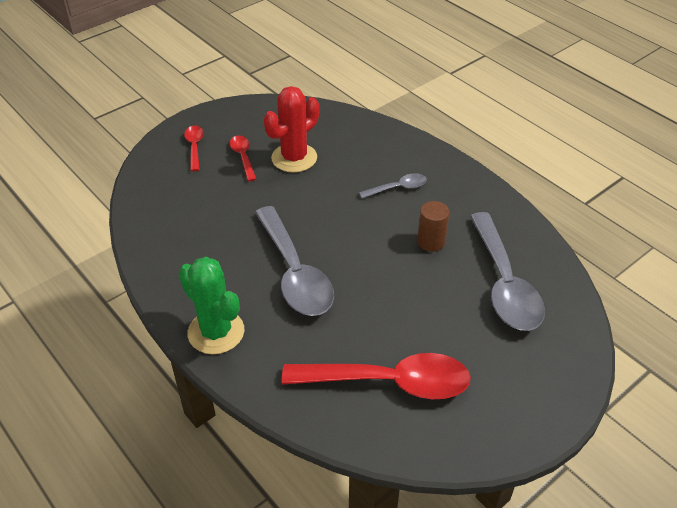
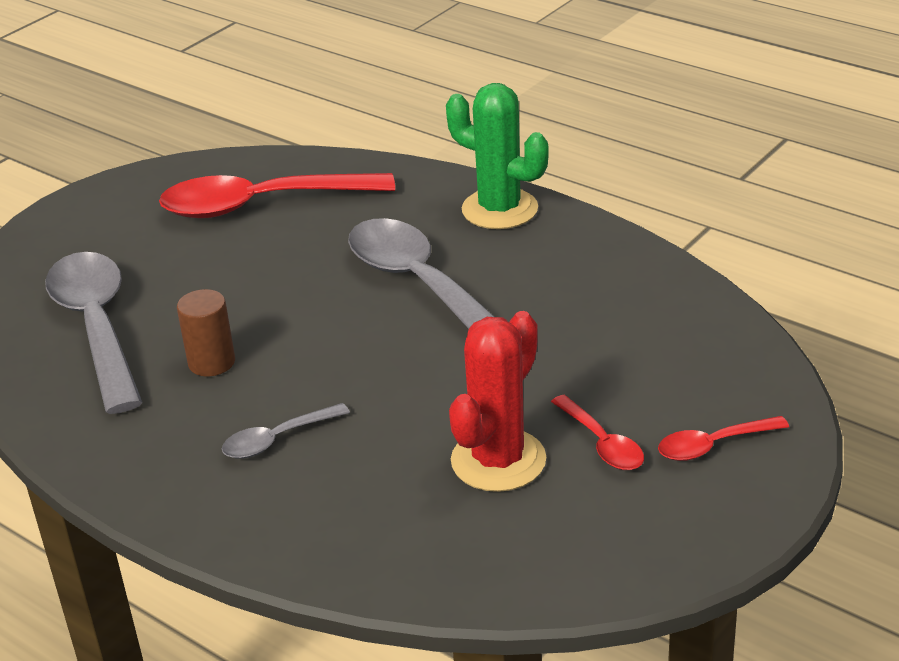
camera: 170 degrees right, 10 degrees down
(194, 147) = (713, 445): red spoon -> red spoon turned 90 degrees clockwise

